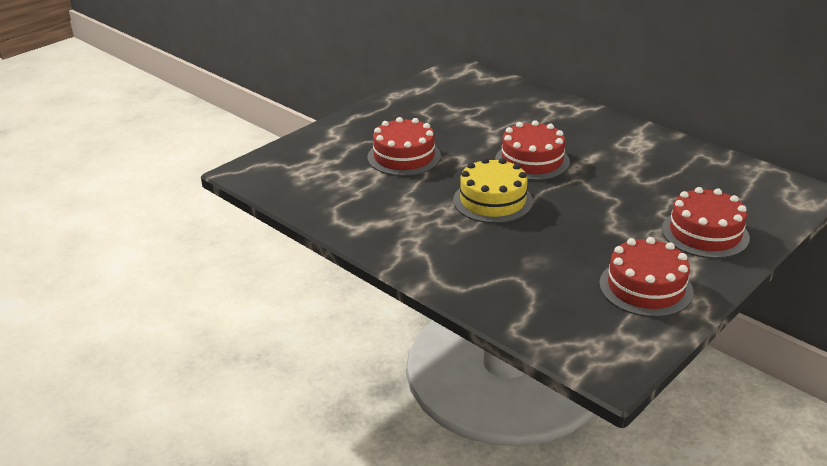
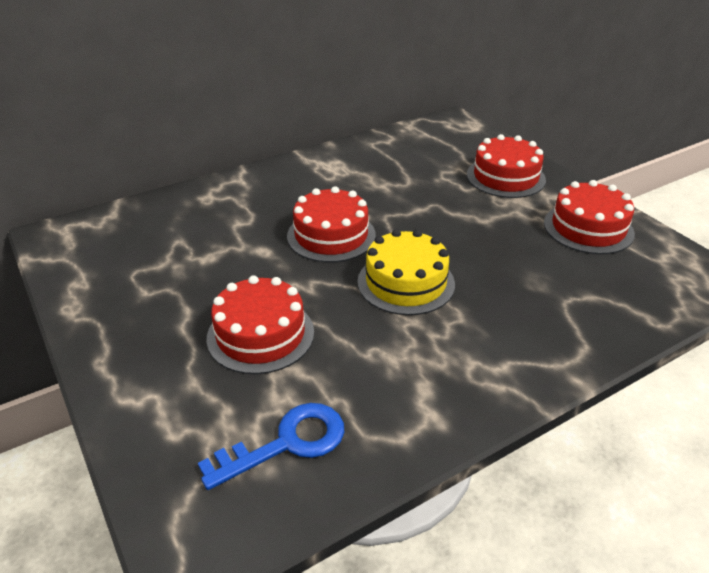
camera: 75 degrees left, 5 degrees up
(318, 183) = (286, 443): none -> blue key

